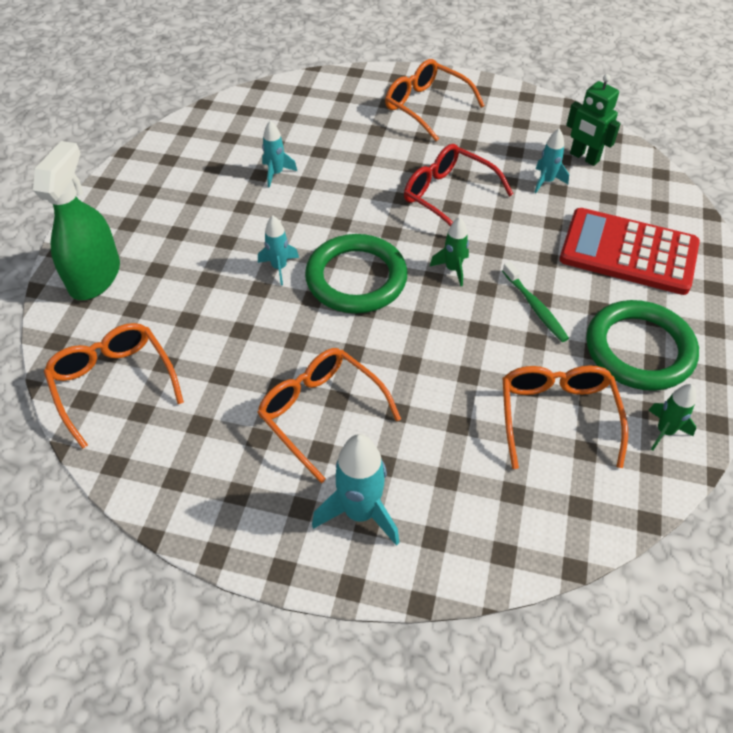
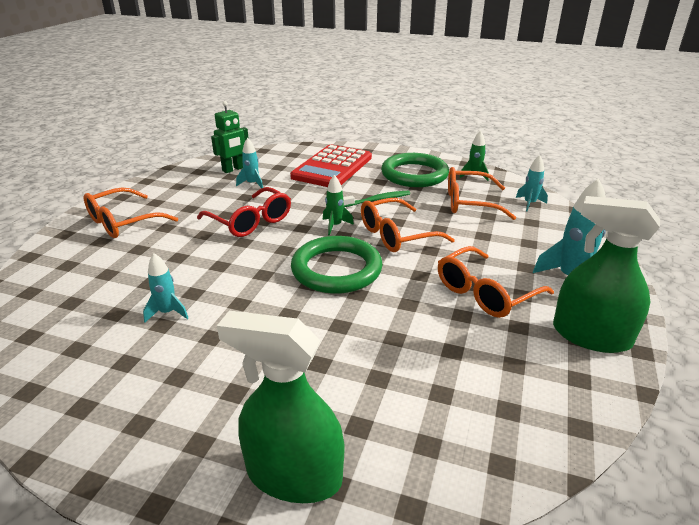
camera: 85 degrees left, 20 degrees down
(113, 383) = (473, 437): orange glasses -> orange glasses (396, 235)
(242, 507) = (591, 336): none -> green spray bottle
(279, 267) = (313, 312): turquoise rocket -> turquoise rocket (529, 204)
(448, 196) = (250, 221): red glasses -> red glasses turned 90 degrees counterclockwise

